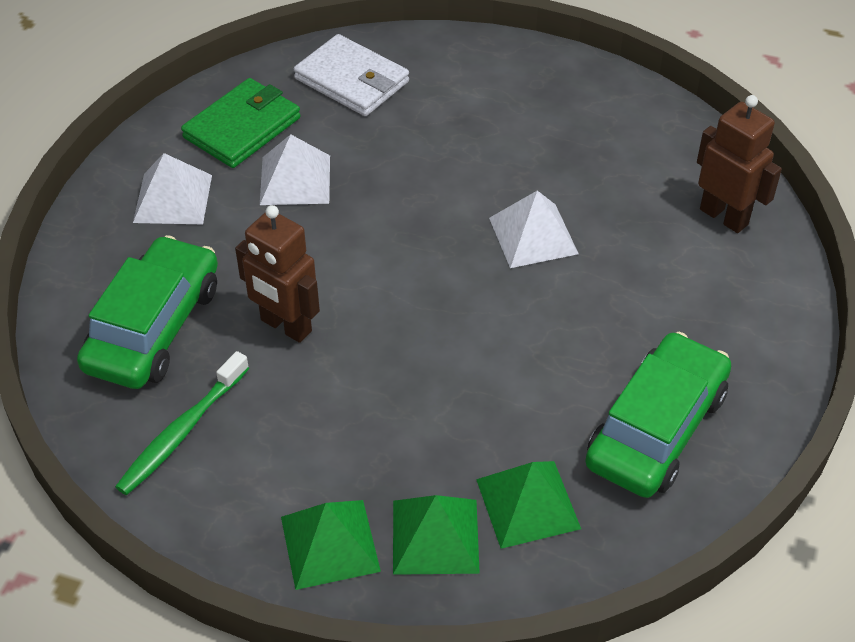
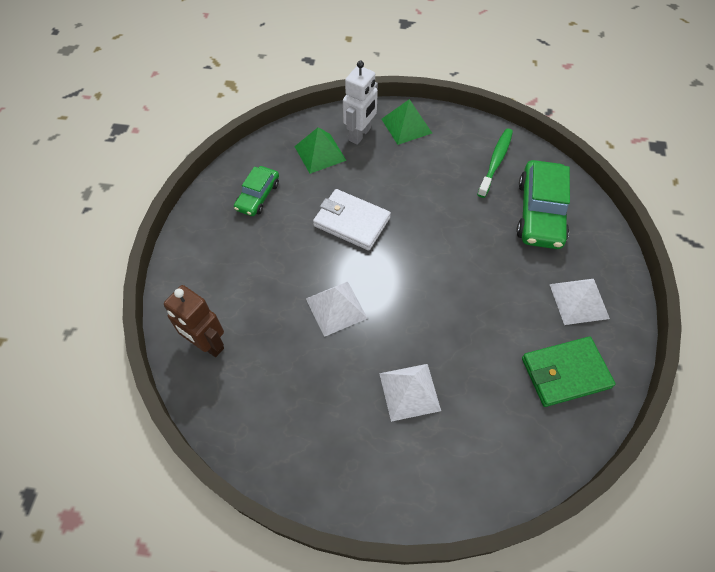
camera: 170 degrees right, 10 degrees up
(242, 127) = (565, 373): green wallet -> green wallet turned 45 degrees clockwise
(285, 326) = (468, 223): brown robot -> none
(295, 180) = (506, 329): white pyramid -> white pyramid (409, 391)
(352, 80) = (503, 441): white wallet -> white wallet (351, 222)
(435, 536) = (360, 134): green pyramid -> white robot
(656, 428) = (258, 196): green car -> green car, size x0.59

